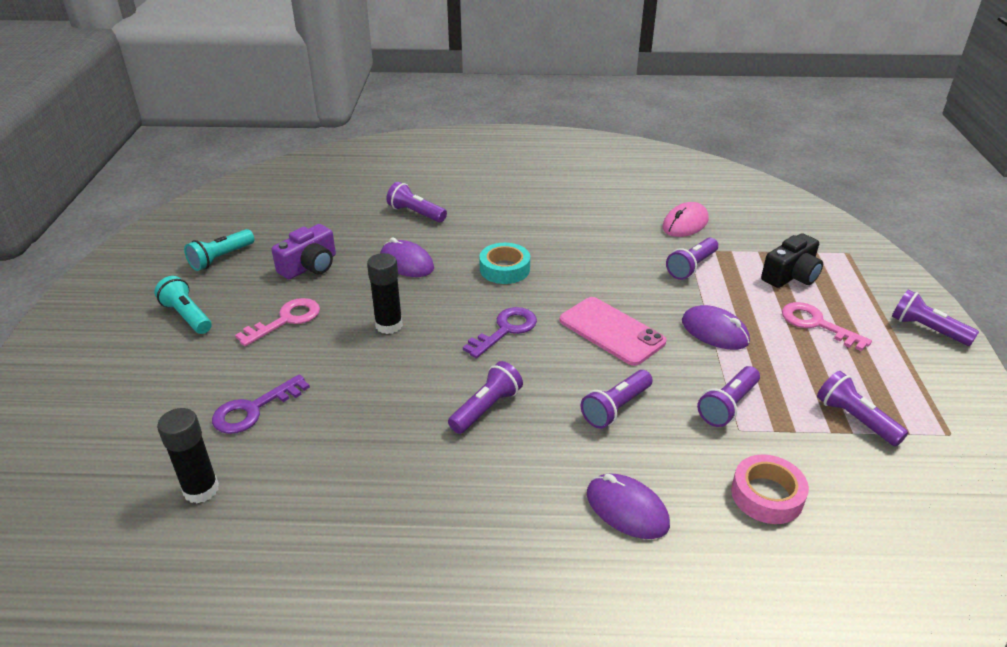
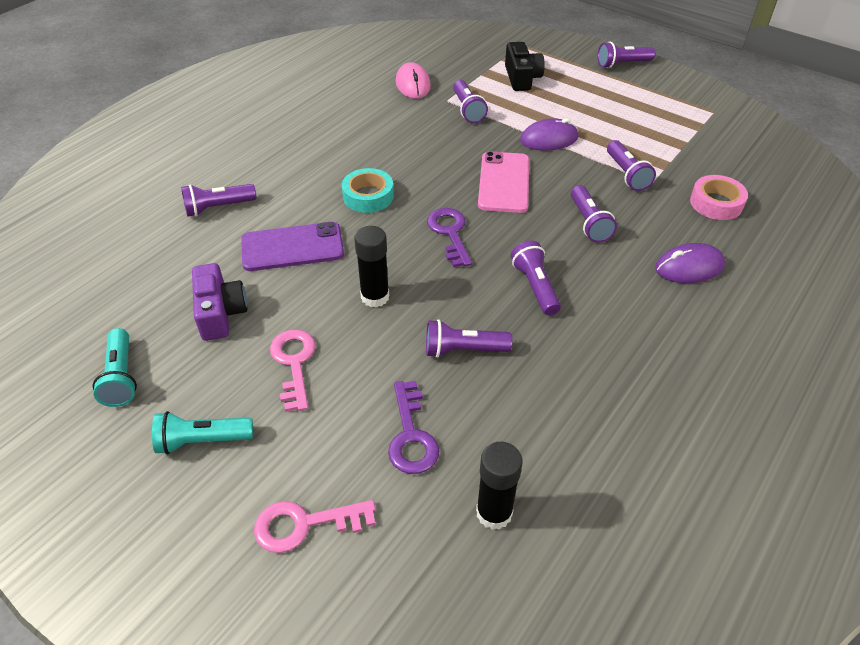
camera: 55 degrees left, 10 degrees up
(406, 263) = (292, 247): purple mouse -> purple phone
(611, 331) = (504, 182): pink phone -> pink phone turned 75 degrees counterclockwise
(816, 324) = (580, 97): pink key -> pink key (305, 524)
(855, 419) = (677, 134): purple flashlight -> purple flashlight (463, 350)

